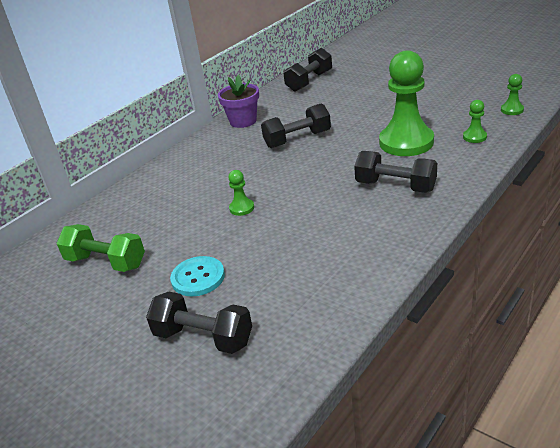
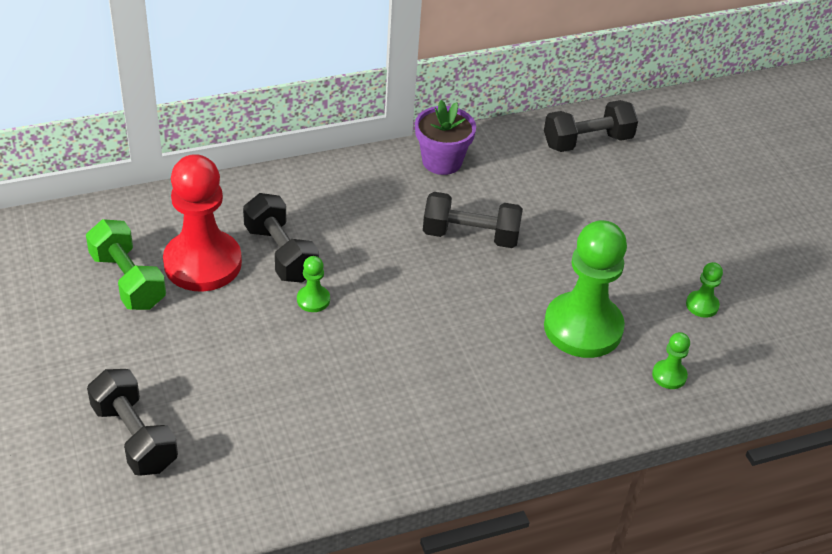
camera: 25 degrees right, 10 degrees up
(149, 228) = (202, 263): none -> red pawn
(198, 278) = (191, 363): turquoise button -> none
(395, 186) = (496, 384): black dumbbell -> black dumbbell (281, 253)
(512, 110) = (768, 365): green pawn -> green pawn (702, 305)

